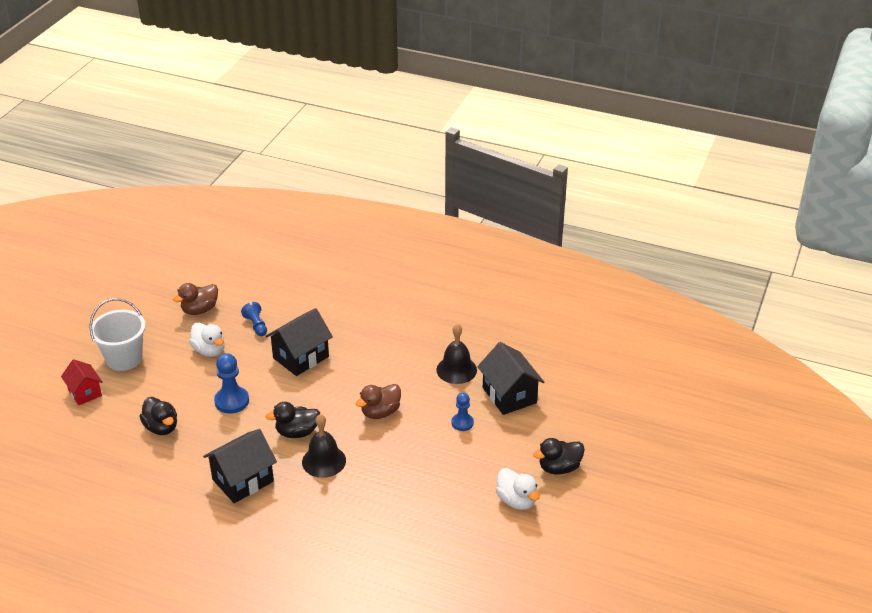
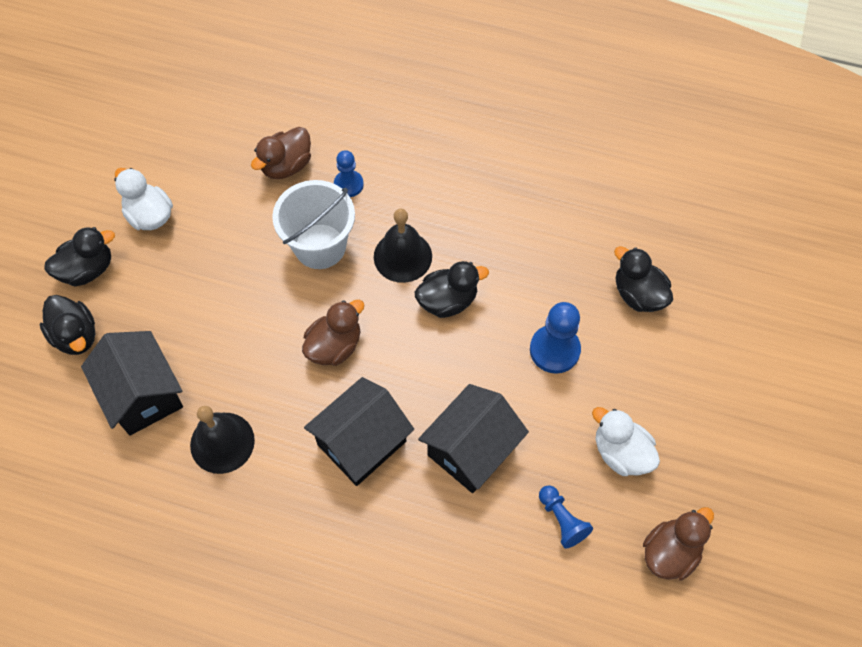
camera: 175 degrees right, 25 degrees up
(85, 392) = (775, 349): red house -> none
(124, 358) = (748, 424): white bucket -> white bucket (320, 246)
(243, 480) = (502, 219): black house -> black house (361, 443)
(407, 530) = (286, 166): none -> brown duck
(462, 423) = (215, 336): blue pawn -> blue pawn (348, 184)
(560, 429) = (76, 335): none -> black duck

